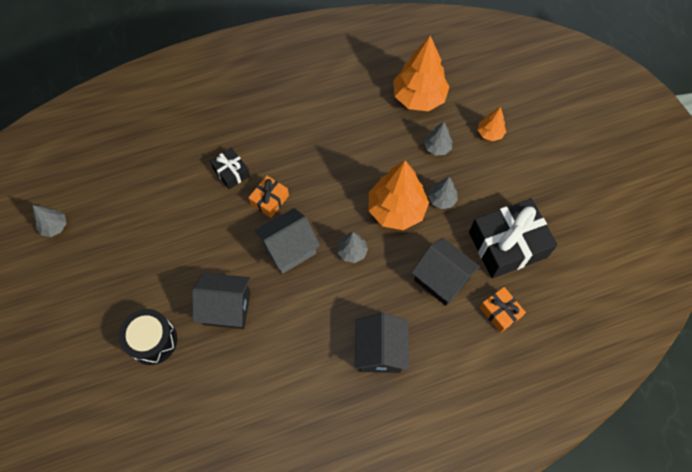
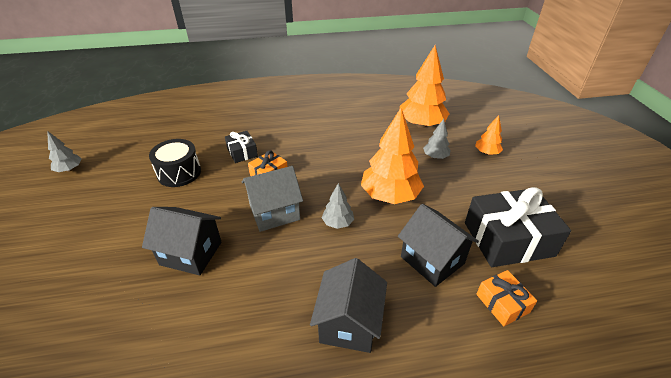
camera: 10 degrees right, 25 degrees down
(153, 340) = (99, 272): black drum -> black drum (179, 173)
(442, 199) = (437, 193): grey tree -> none

